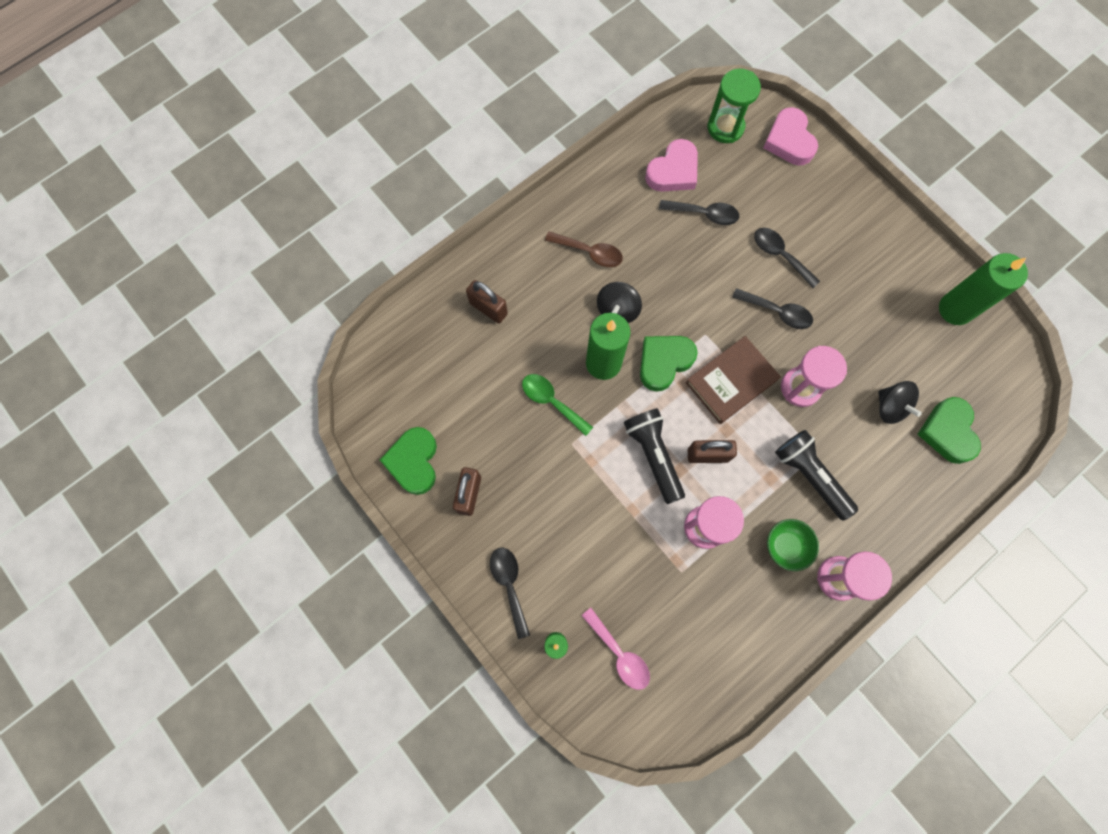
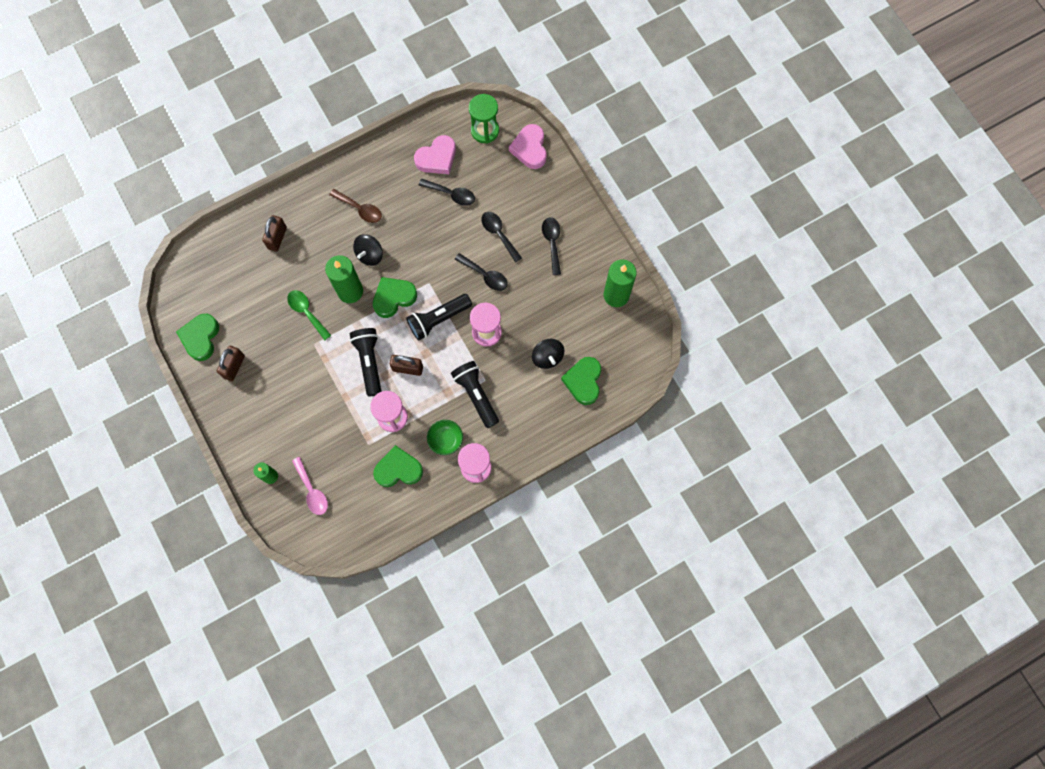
camera: 10 degrees right, 0 degrees up
(488, 308) = (277, 238): brown padlock -> brown padlock turned 60 degrees clockwise
(509, 585) = (248, 432): black spoon -> black spoon (552, 243)
(731, 381) = (438, 319): brown book -> black flashlight
(732, 600) = (398, 469): none -> green heart

